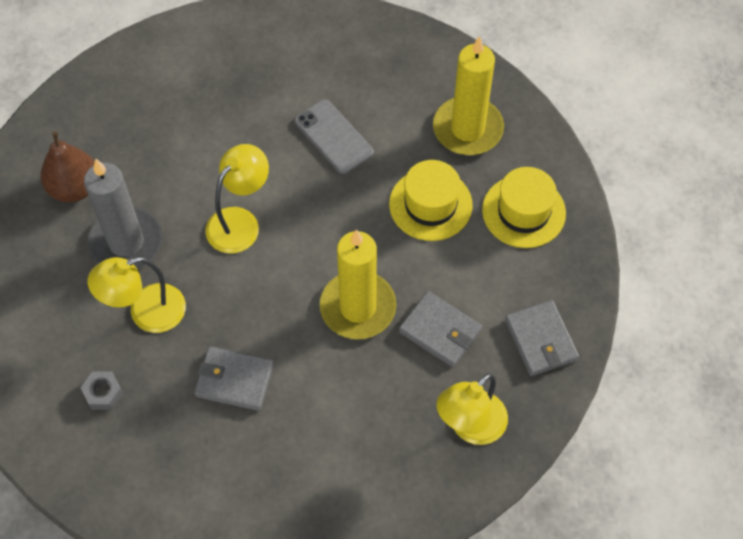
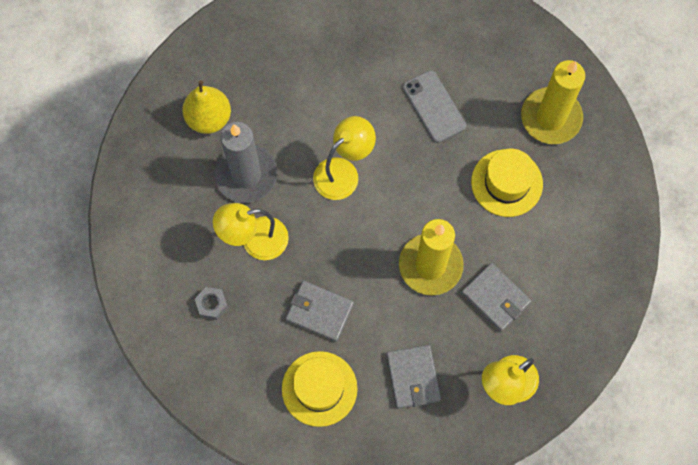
camera: 10 degrees right, 10 degrees up
(74, 188) = (209, 118): brown pear -> yellow pear
(523, 211) = (585, 202): yellow hat -> yellow hat (319, 388)
(540, 340) = (578, 320): grey wallet -> grey wallet (413, 377)

